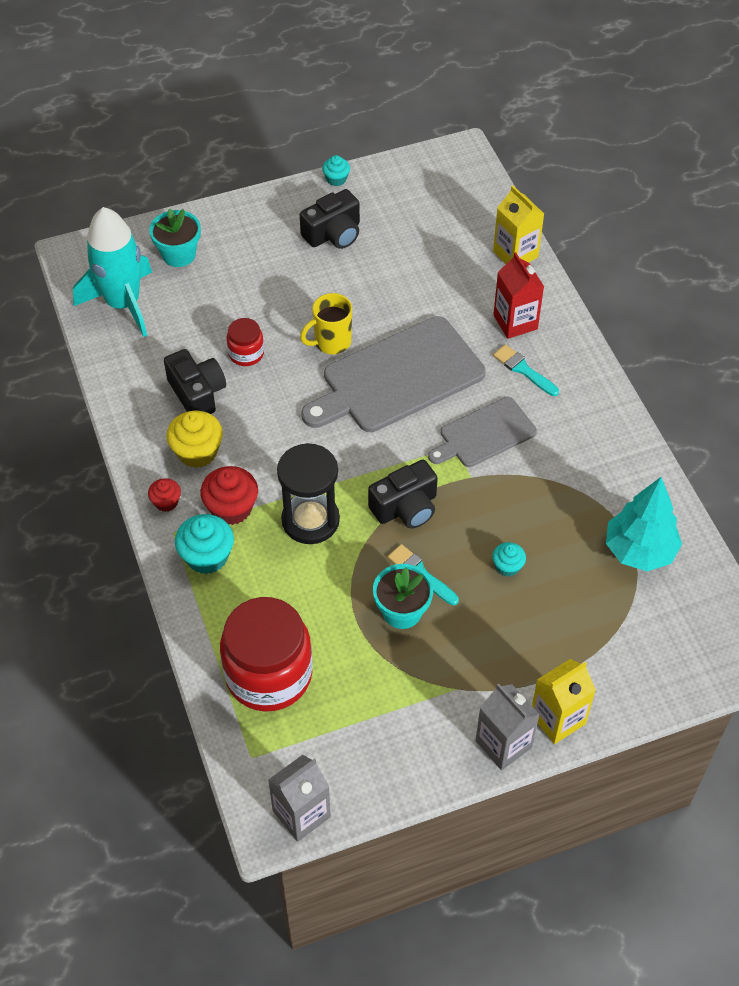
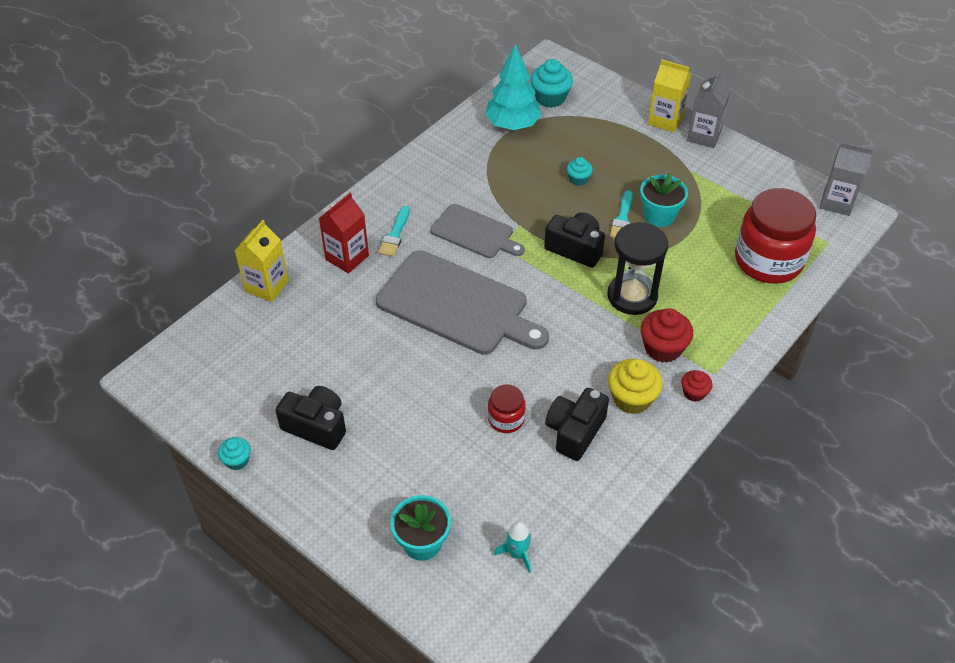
camera: 120 degrees left, 5 degrees down
(123, 304) = (517, 554): turquoise rocket -> turquoise rocket, size x0.41
(207, 556) = (715, 341): turquoise cupcake -> turquoise cupcake (550, 98)
(331, 342) = (450, 365): yellow mug -> none

